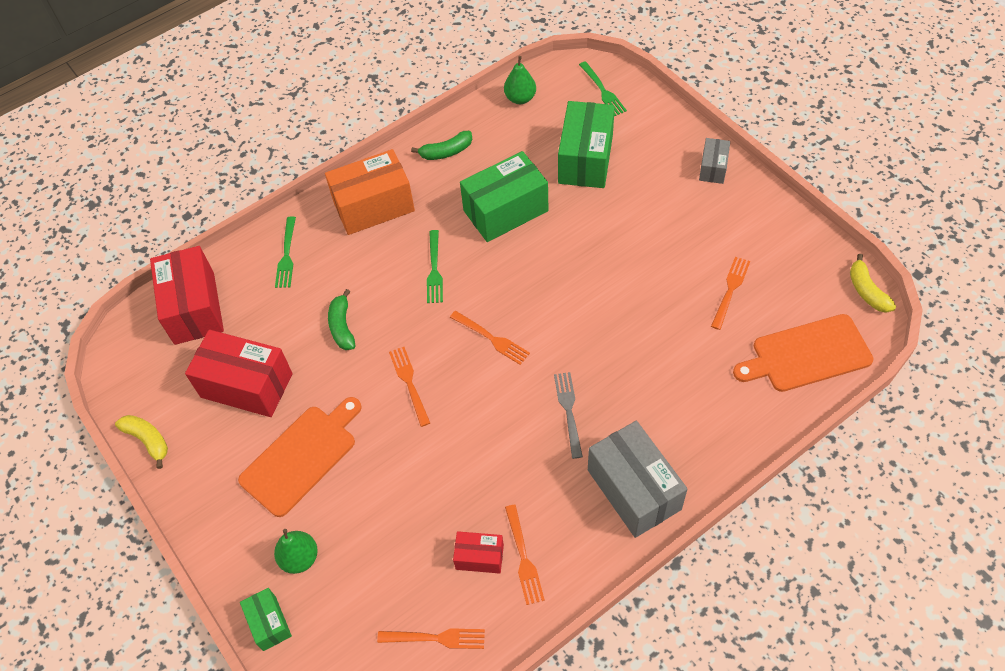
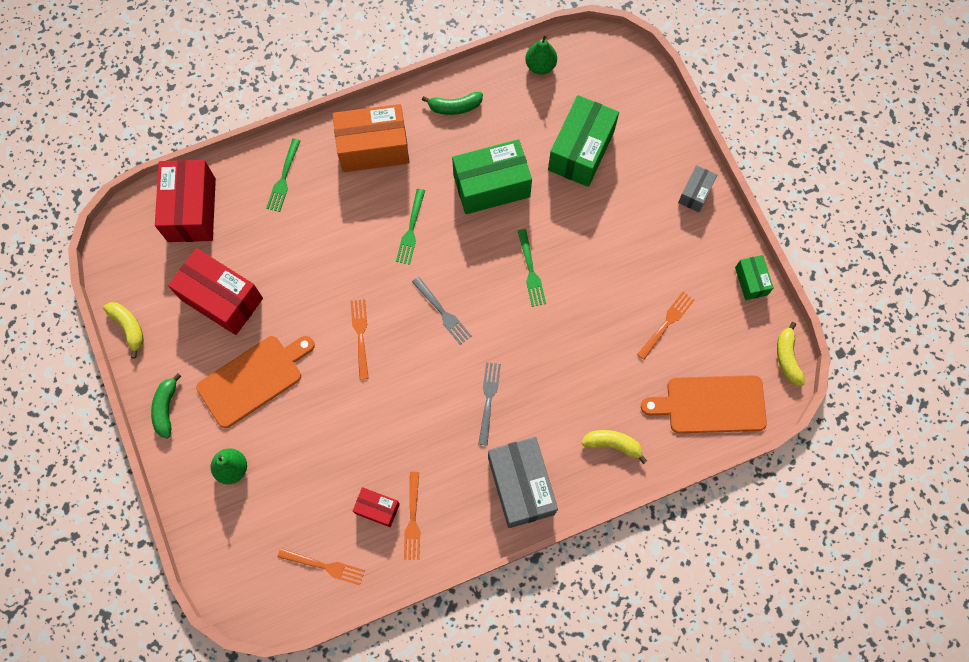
camera: 10 degrees right, 15 degrees up
(269, 623) = (196, 516): green box -> green box (751, 281)
(342, 326) = (316, 264): green banana -> green banana (166, 408)
(491, 338) = (442, 312): orange fork -> grey fork
(602, 90) = (621, 78): green fork -> green fork (531, 271)
(719, 420) = (613, 444): none -> yellow banana

